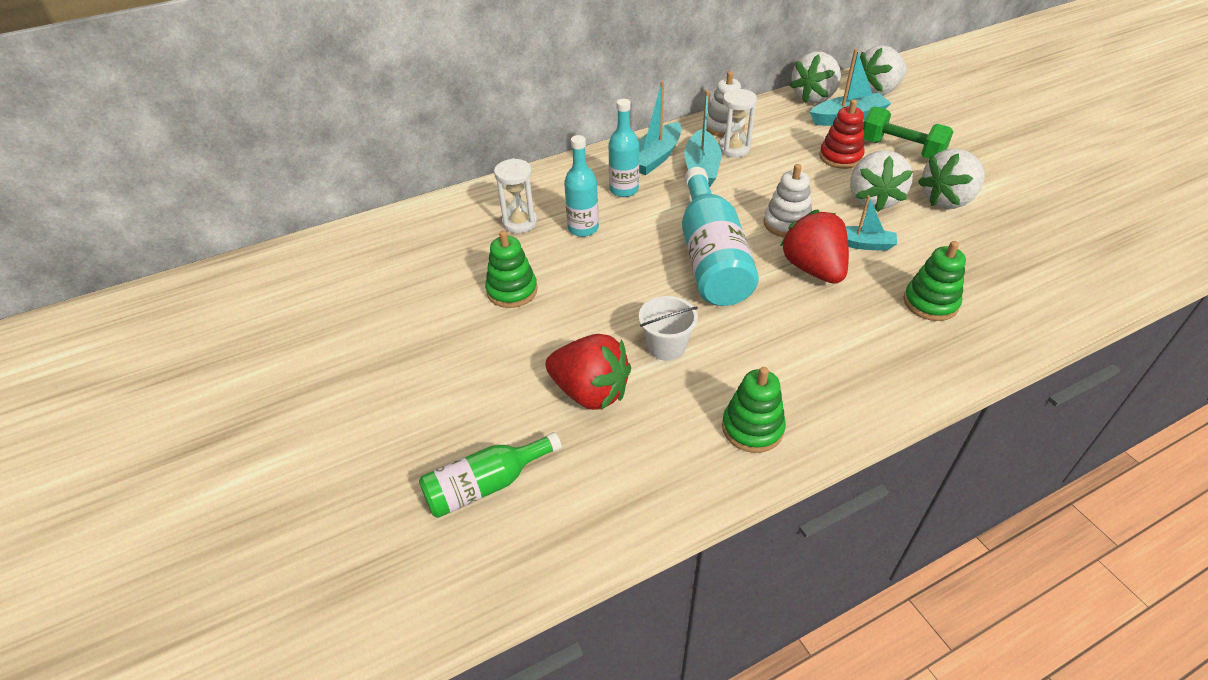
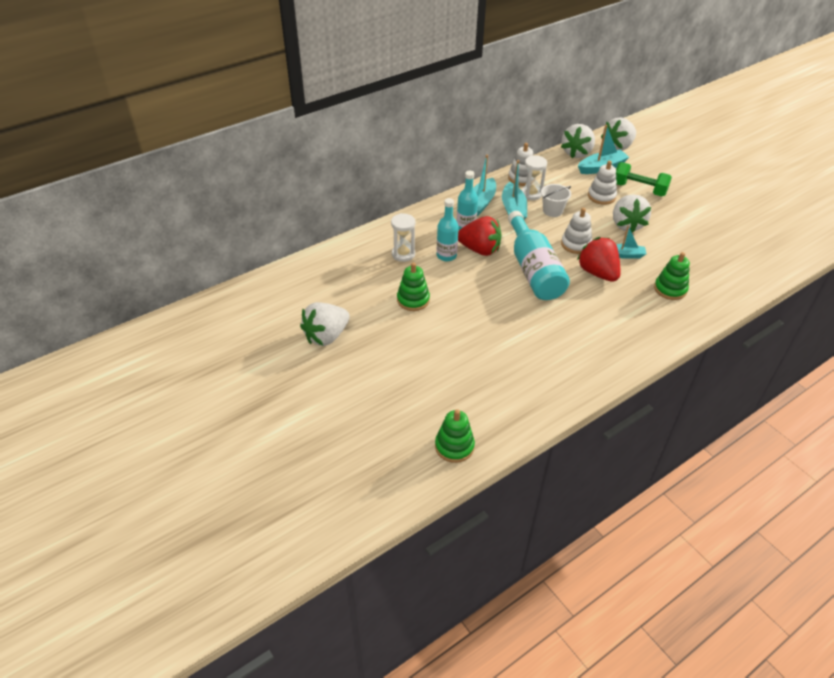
camera: 10 degrees left, 0 degrees up
(486, 485) = (435, 415): green bottle -> none
(590, 392) = (481, 358): red strawberry -> red strawberry (479, 250)
(666, 346) = (519, 327): white bucket -> white bucket (552, 211)
(752, 428) = (580, 370): green stacking toy -> green stacking toy (454, 446)
(840, 157) = (601, 196): red stacking toy -> white stacking toy
(947, 200) = (672, 222): white strawberry -> white strawberry (326, 336)

